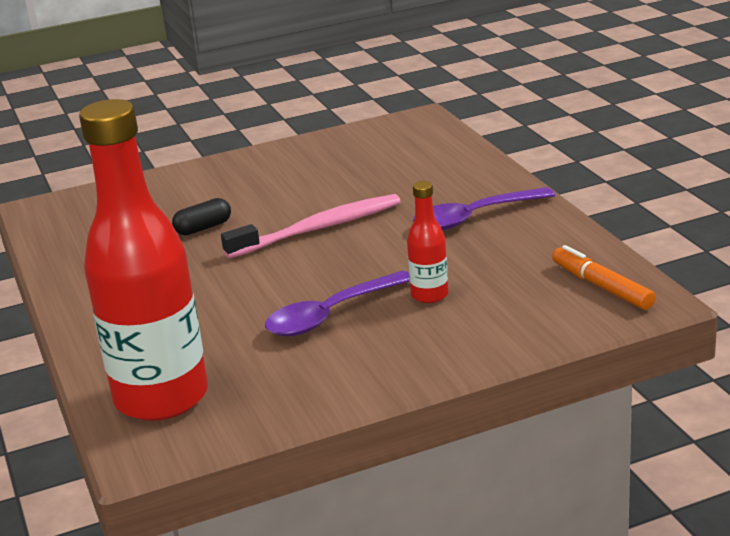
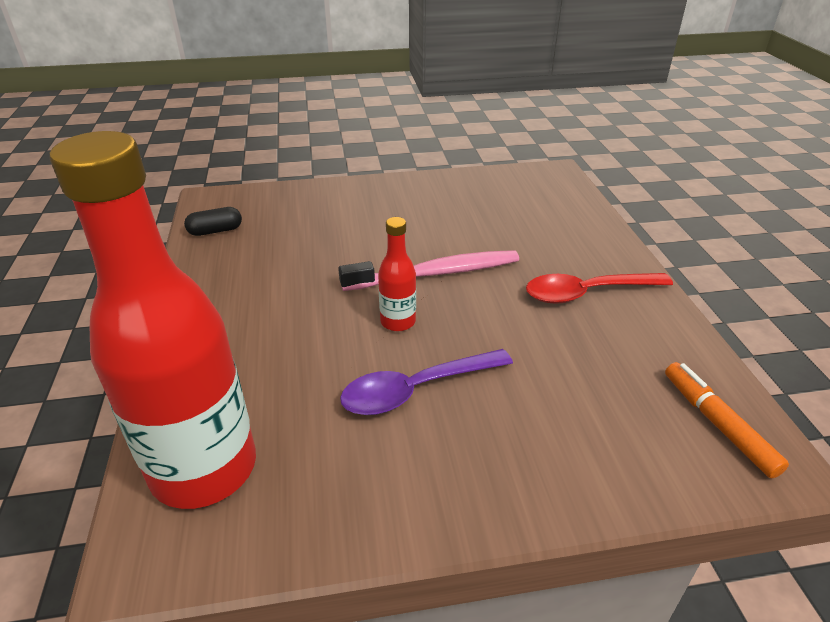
camera: 10 degrees right, 10 degrees up
(203, 228) = (334, 249): black capsule -> black capsule (215, 231)
(429, 295) = (524, 388): red bottle -> red bottle (398, 322)
(474, 217) = (587, 293): purple spoon -> red spoon

